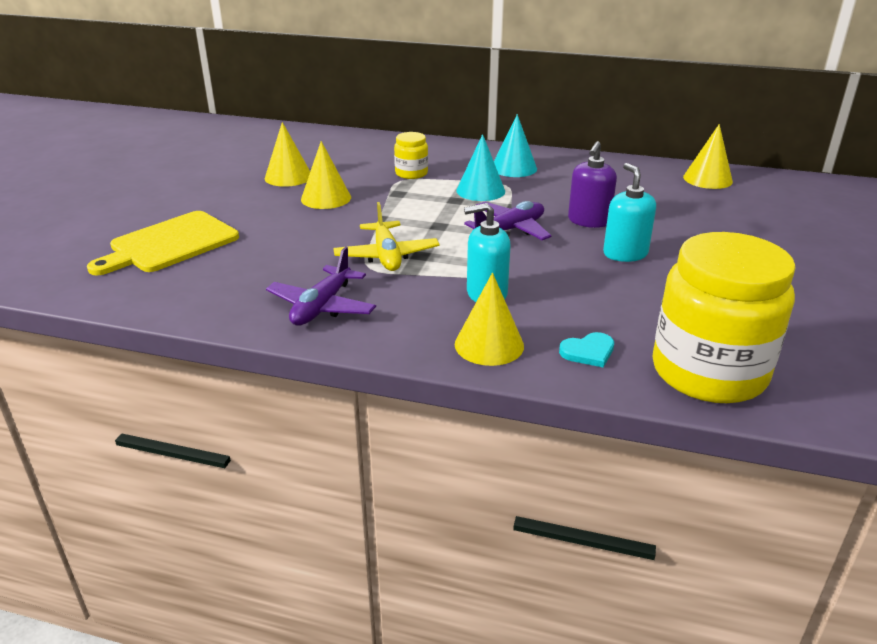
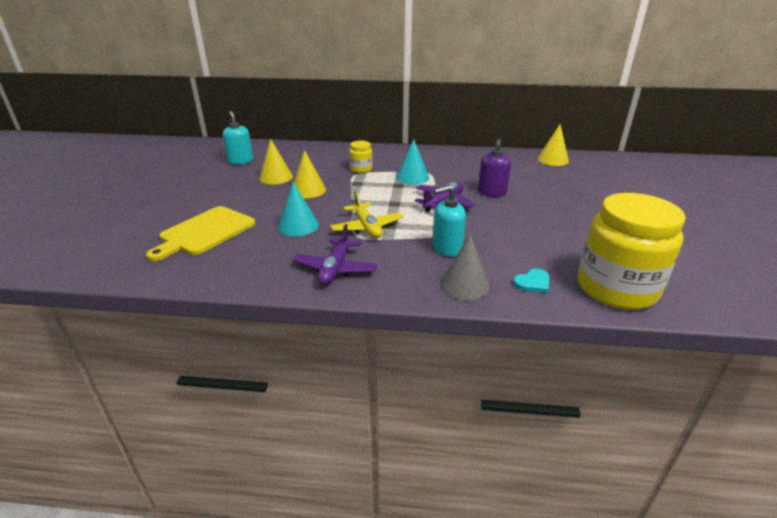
camera: 10 degrees left, 0 degrees up
(489, 345) = (464, 285): yellow cone -> grey cone
(514, 168) = (428, 161): turquoise cone -> turquoise cone (298, 226)
(625, 253) = (525, 212): turquoise soap dispenser -> turquoise soap dispenser (240, 161)

